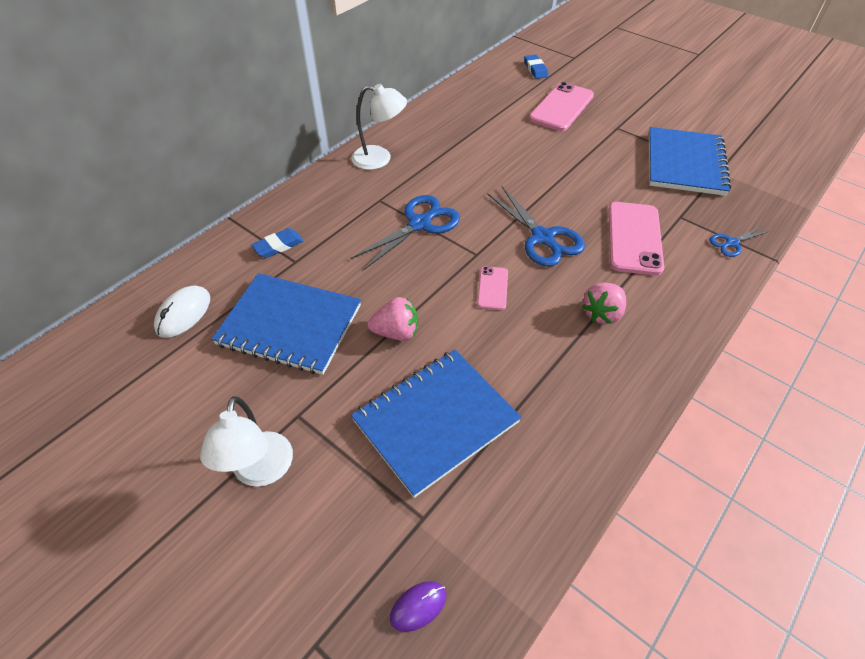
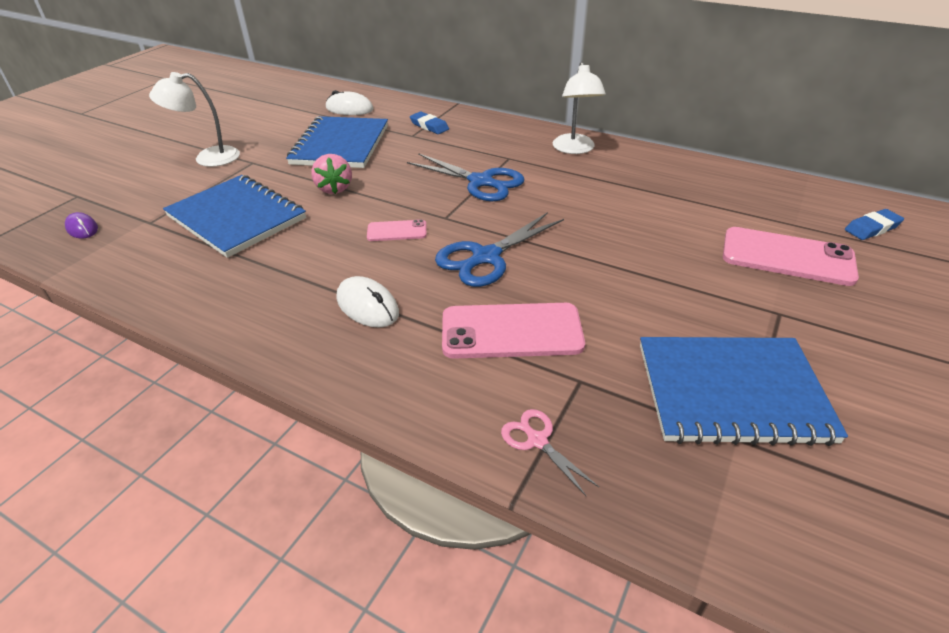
camera: 80 degrees right, 10 degrees down
(602, 313) = (367, 306): pink strawberry -> white mouse
(731, 243) = (537, 440): blue scissors -> pink scissors

